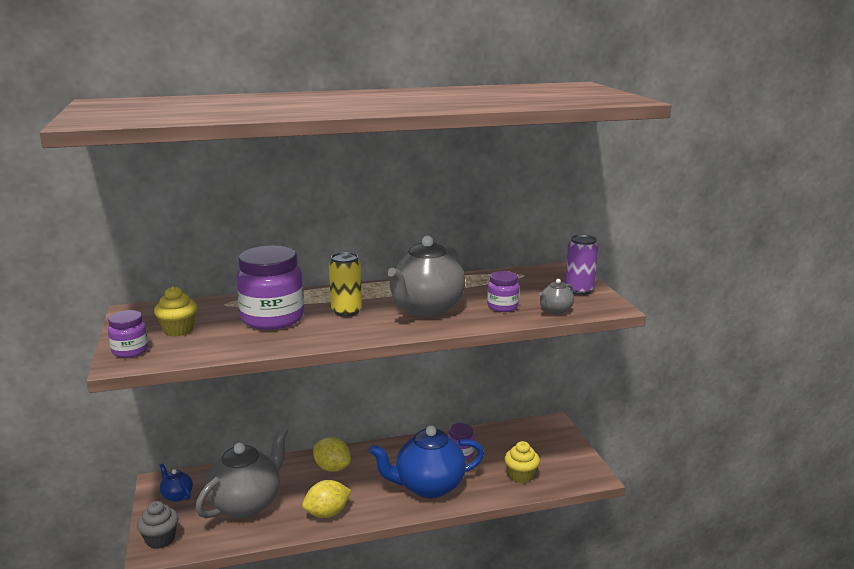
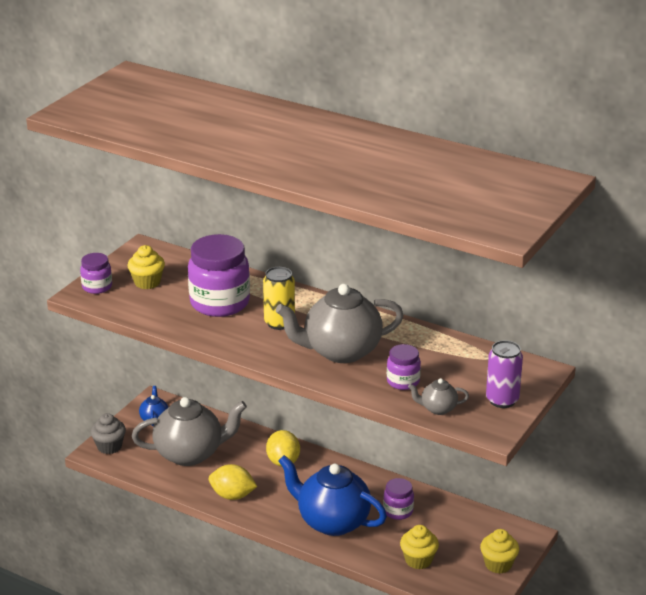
camera: 45 degrees right, 10 degrees up
(567, 449) = (498, 564): none -> yellow cupcake

